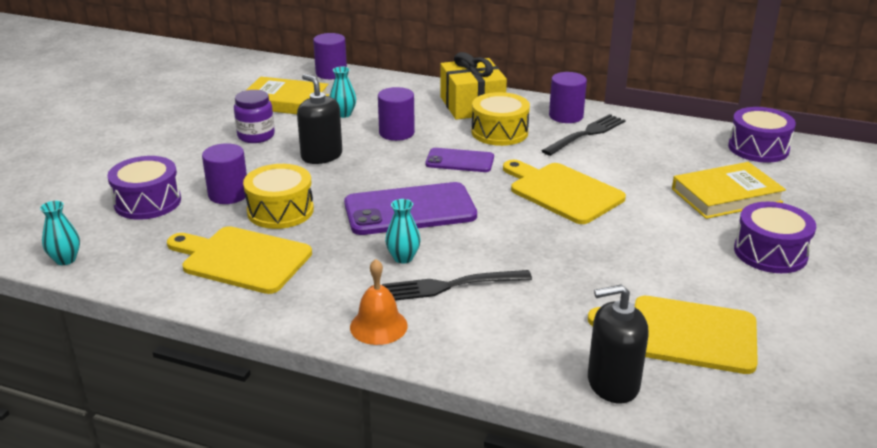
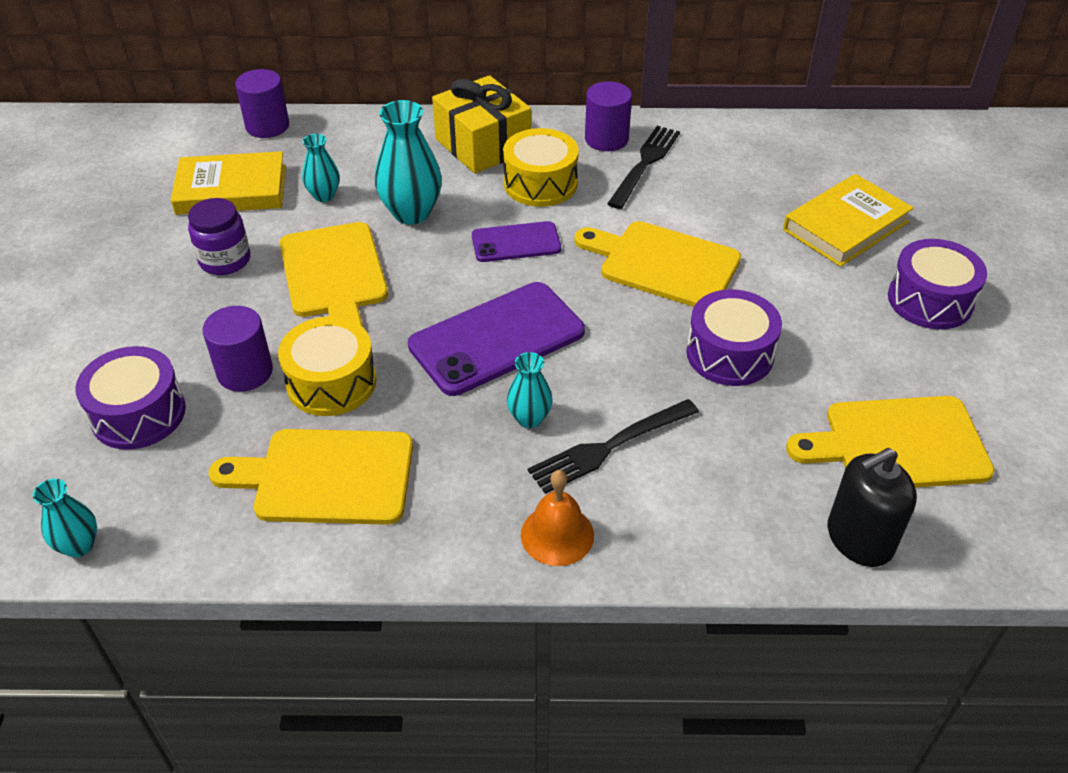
camera: 20 degrees left, 15 degrees up
(321, 156) = (334, 275): black soap dispenser -> yellow cutting board
(396, 133) = (411, 213): purple cylinder -> turquoise vase
(758, 148) = (845, 144): purple drum -> purple drum (730, 354)

